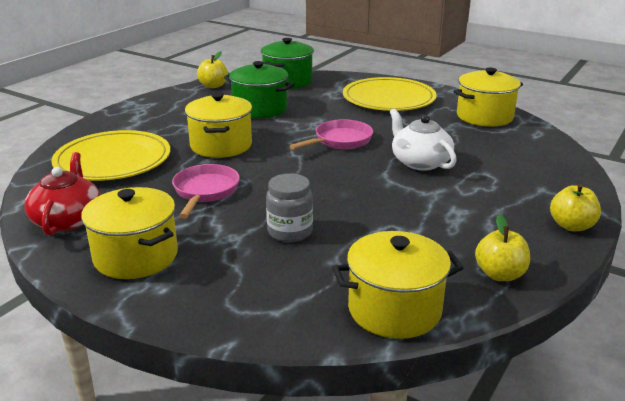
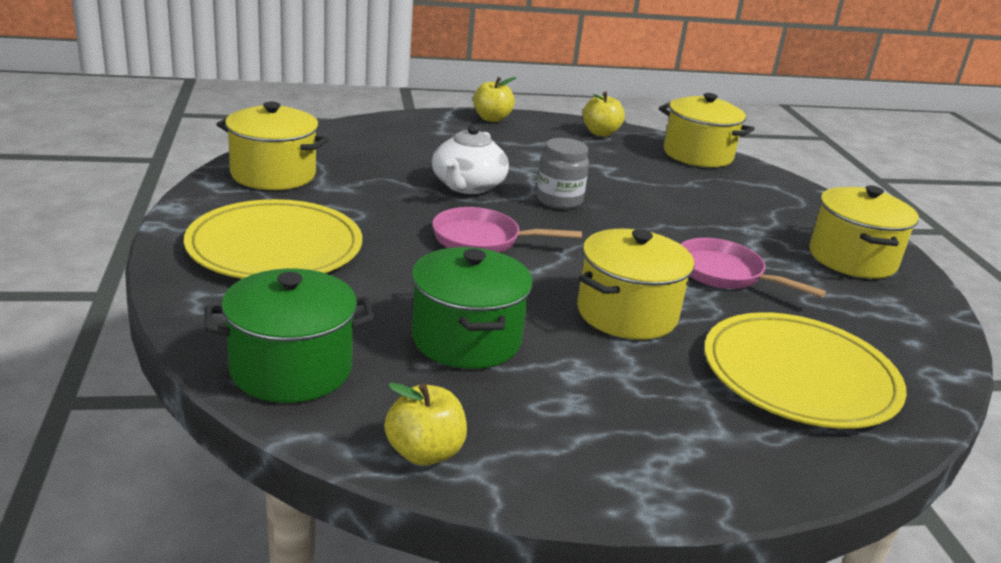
camera: 135 degrees left, 0 degrees up
(67, 220) = (906, 324): red teapot -> none
(205, 191) = (724, 274): pink pan -> pink pan turned 75 degrees clockwise
(290, 232) = (695, 209): grey jar -> grey jar (559, 200)

